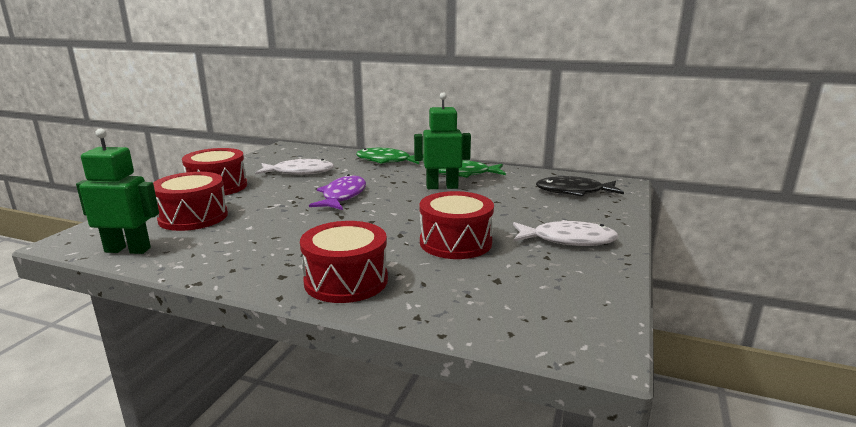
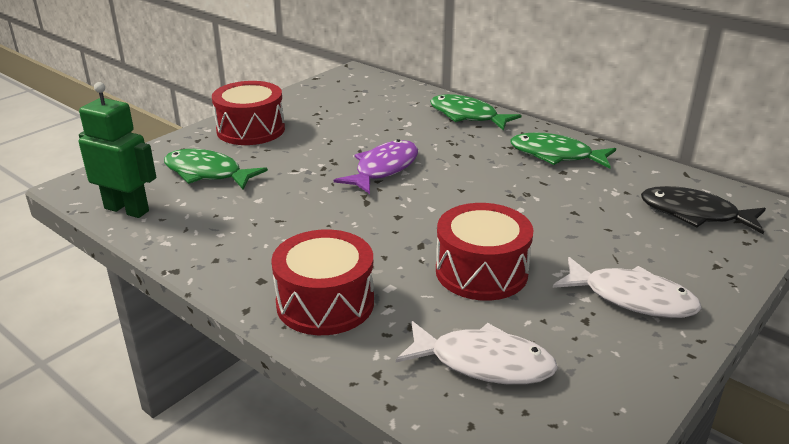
camera: 20 degrees right, 10 degrees up
(193, 217) = (207, 173): red drum -> green fish
(300, 172) = (352, 120): white fish -> white fish (484, 363)
(442, 187) = (514, 174): green robot -> none

